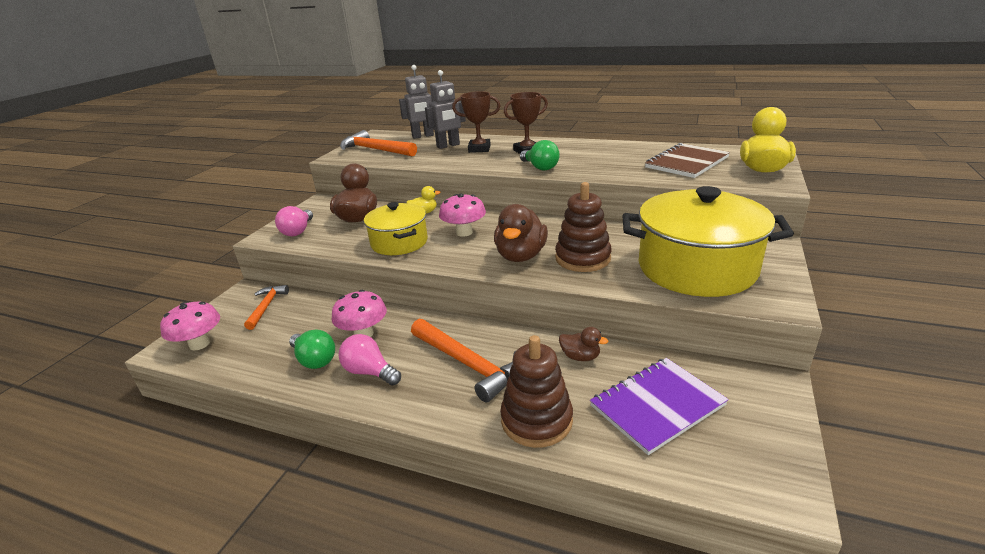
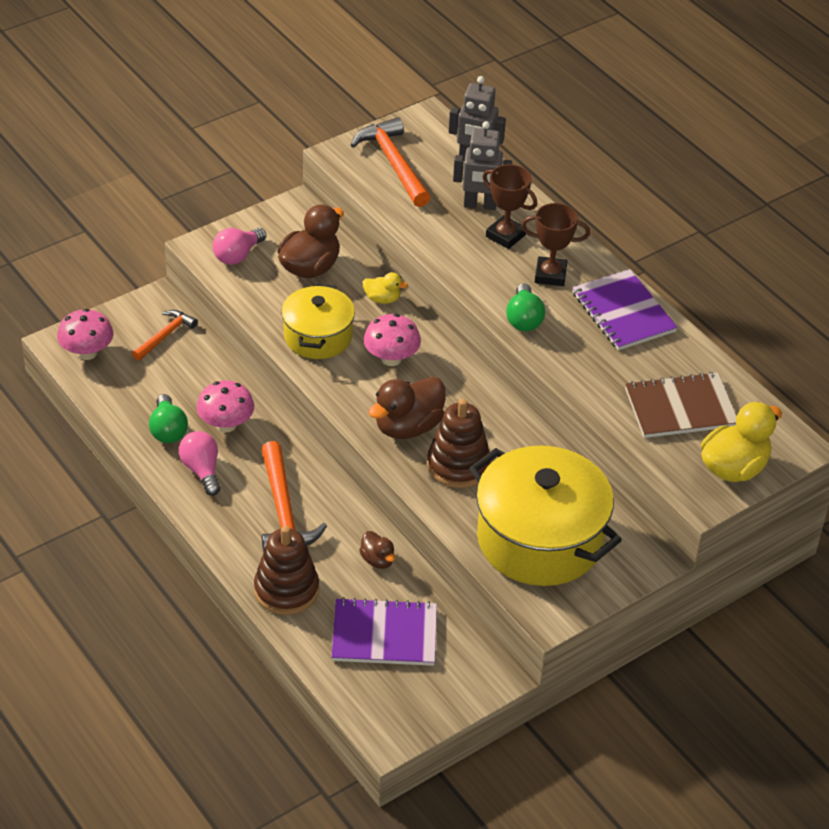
camera: 30 degrees right, 15 degrees up
(589, 148) = (623, 312): none -> purple notebook

